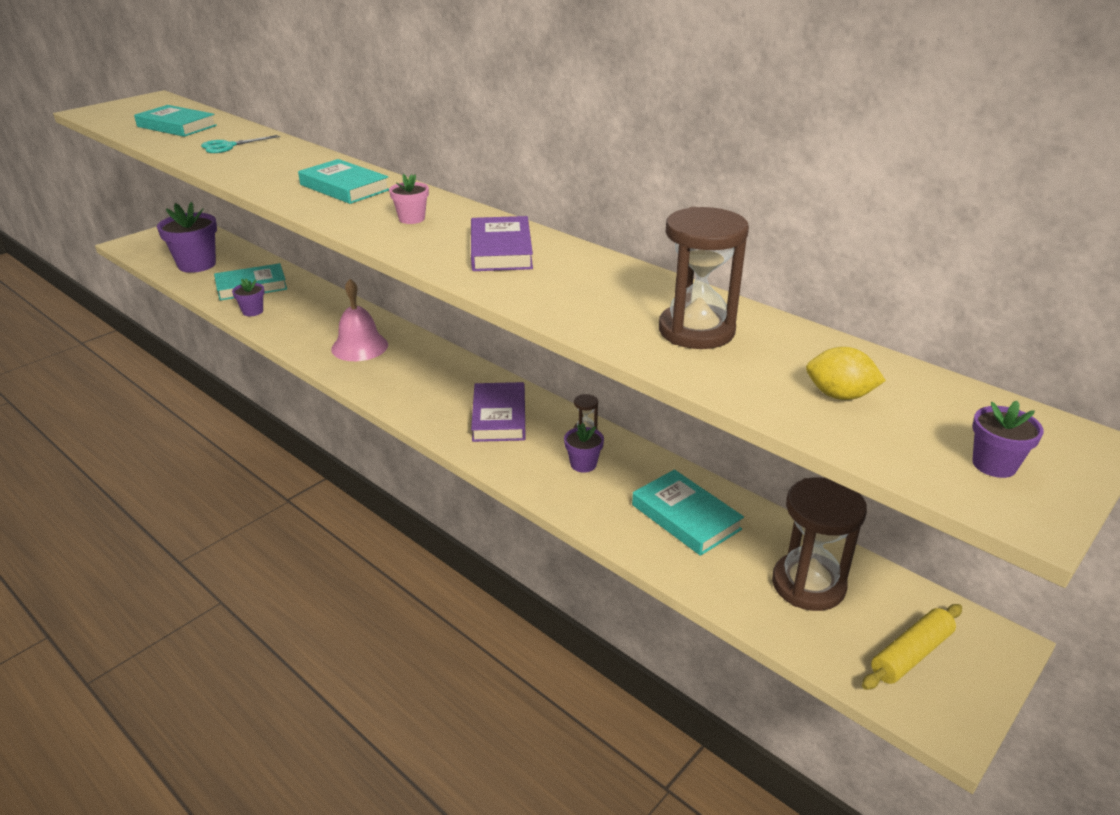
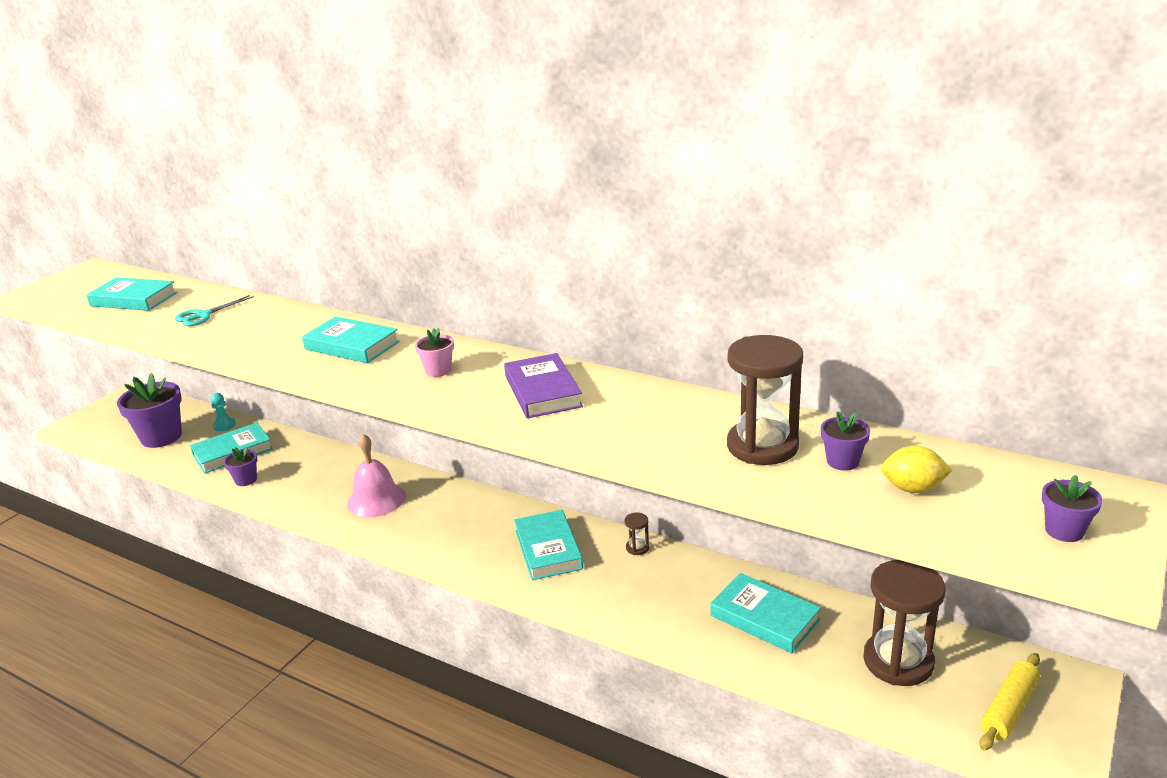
camera: 10 degrees left, 5 degrees down
(254, 263) = (224, 425): none -> turquoise pawn
(499, 417) = (548, 549): purple book -> turquoise book
(583, 464) = (649, 583): purple flower pot -> purple flower pot (842, 461)

